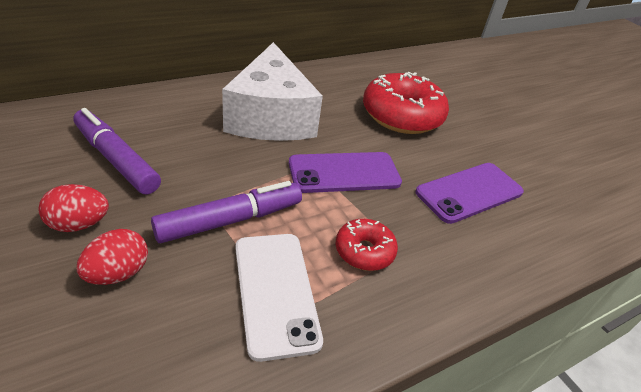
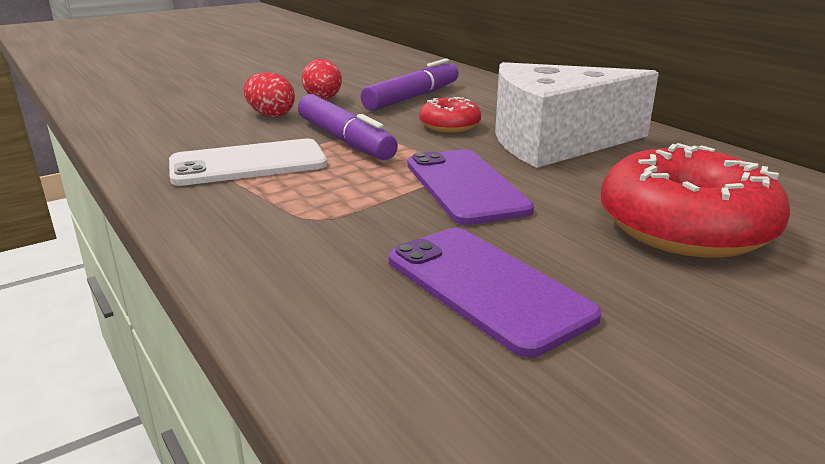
camera: 90 degrees right, 15 degrees down
(364, 251) = (312, 201): red donut -> red donut (449, 126)

